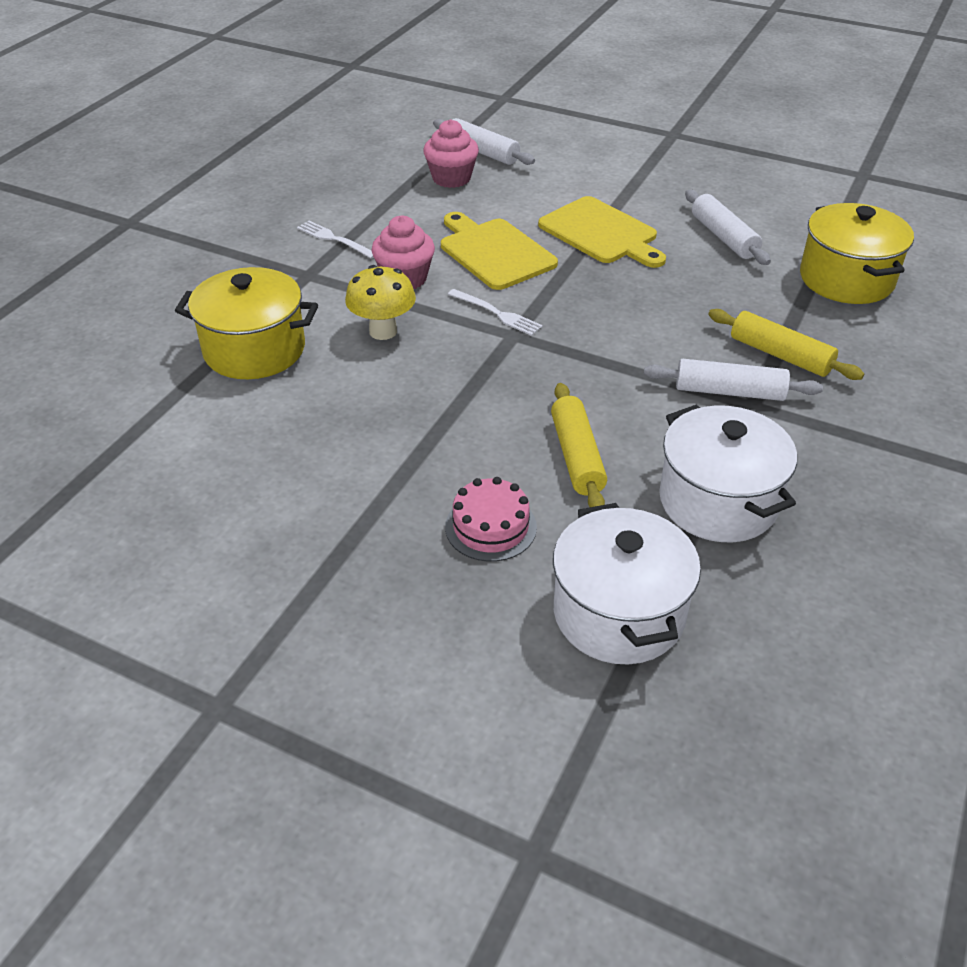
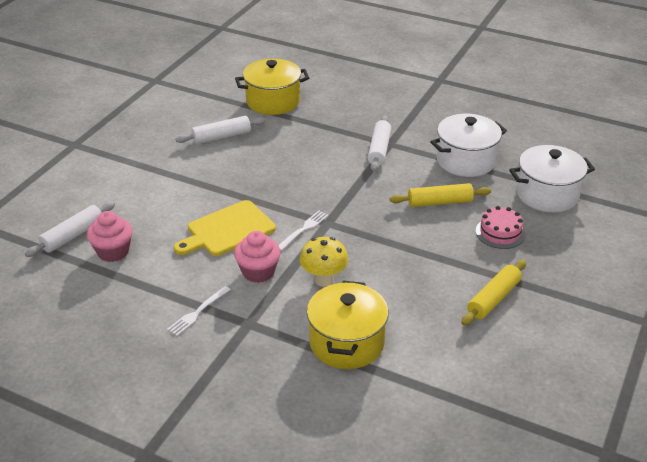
camera: 90 degrees left, 5 degrees down
(601, 233) = (209, 183): yellow cutting board -> none
(780, 355) = (345, 130): yellow rolling pin -> yellow rolling pin (493, 299)

